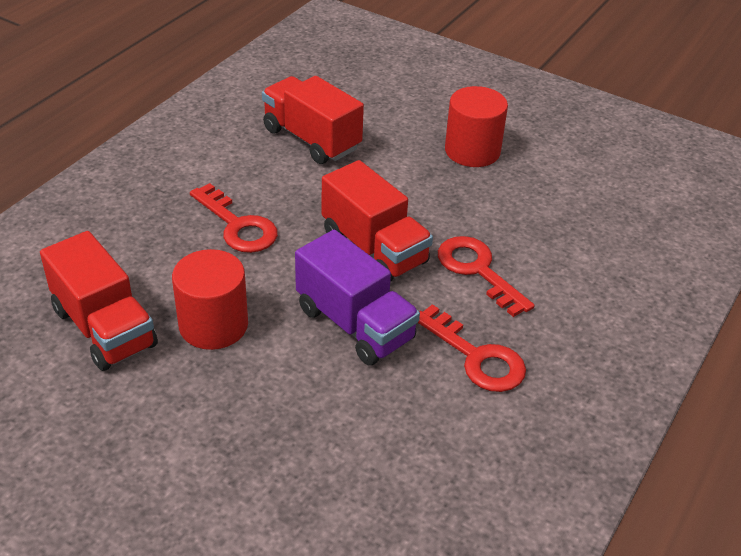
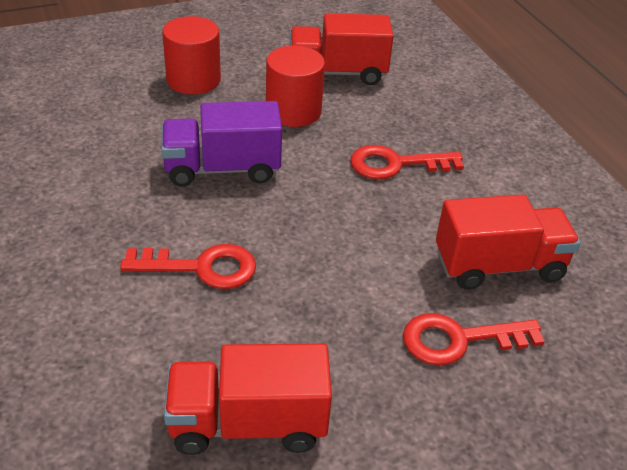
camera: 125 degrees right, 0 degrees up
(374, 248) = (294, 222): red truck -> red truck (248, 423)
(472, 151) = (382, 385): red cylinder -> red cylinder (193, 80)
(476, 357) = (119, 208): red key -> red key (459, 340)

